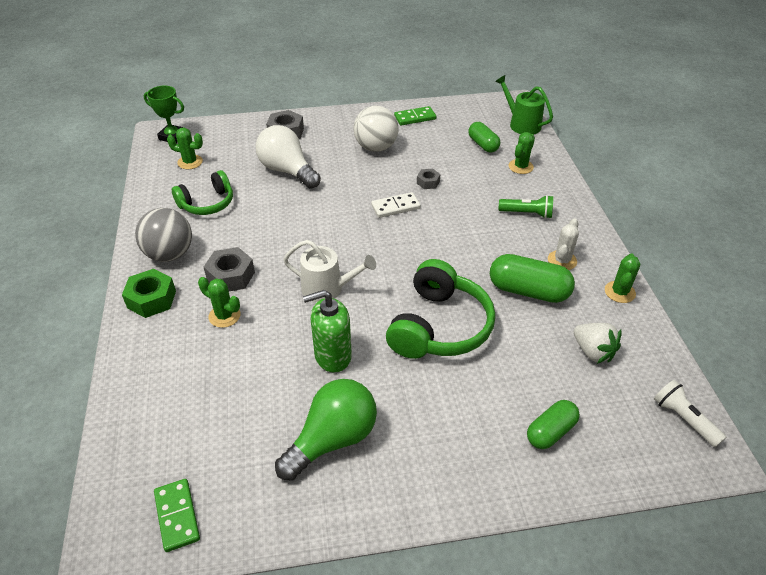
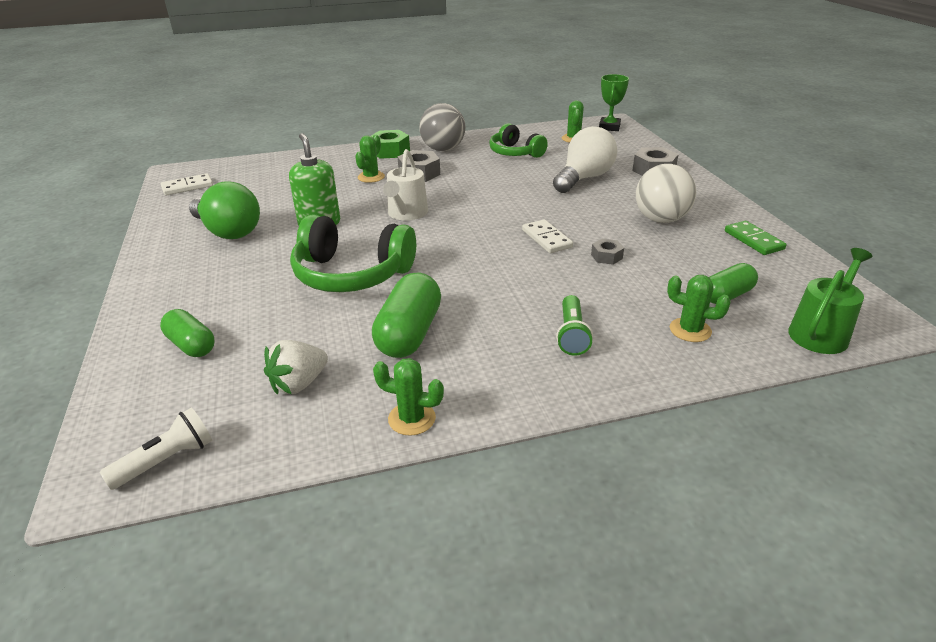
camera: 85 degrees right, 10 degrees down
(177, 516) = (187, 187): green domino -> white domino
(562, 260) = (474, 364): white cactus -> none

